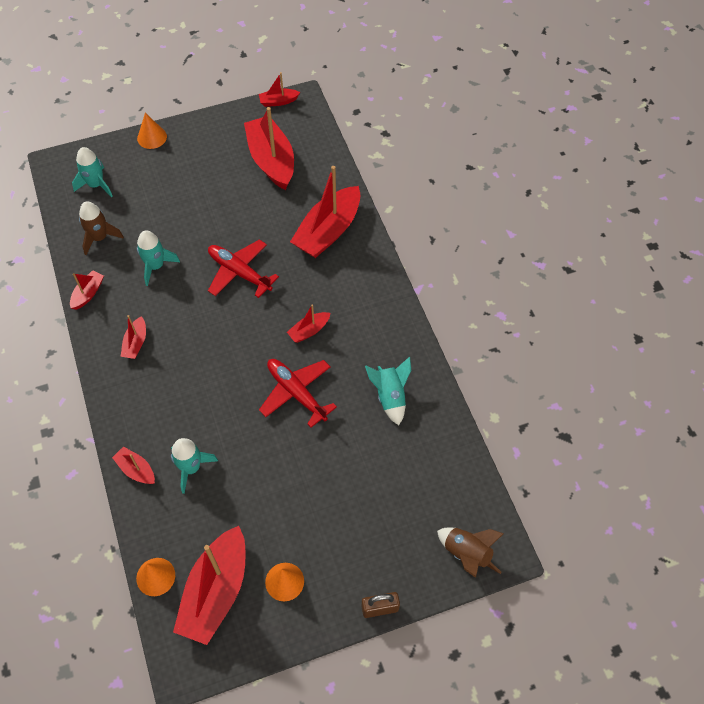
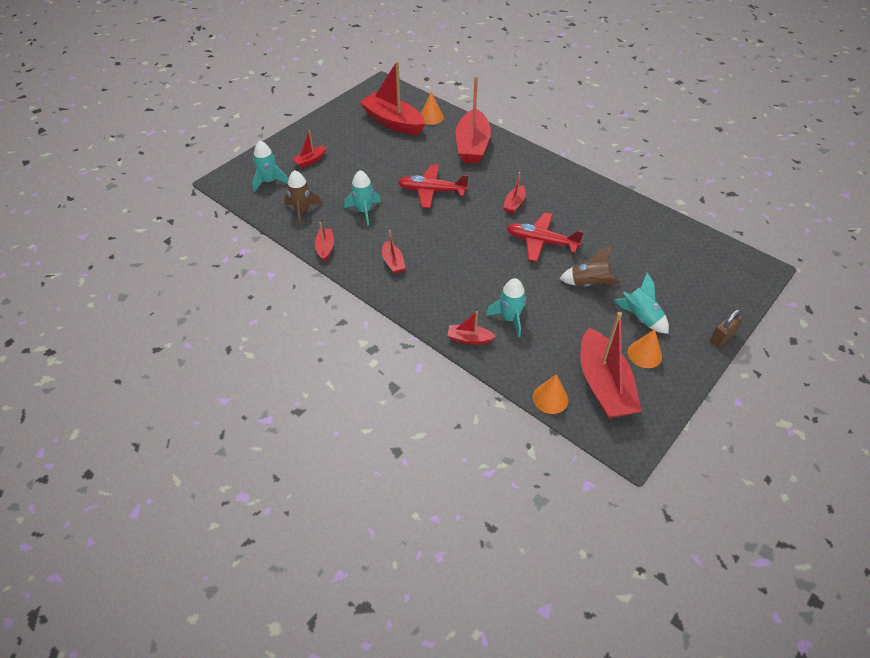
camera: 30 degrees left, 10 degrees down
(152, 137) = (288, 139): orange cone -> orange cone (431, 117)
(278, 101) = (366, 90): red boat -> red boat (310, 161)
(390, 396) = (605, 217): turquoise rocket -> turquoise rocket (641, 317)
(467, 554) = (742, 280): brown rocket -> brown rocket (589, 284)

